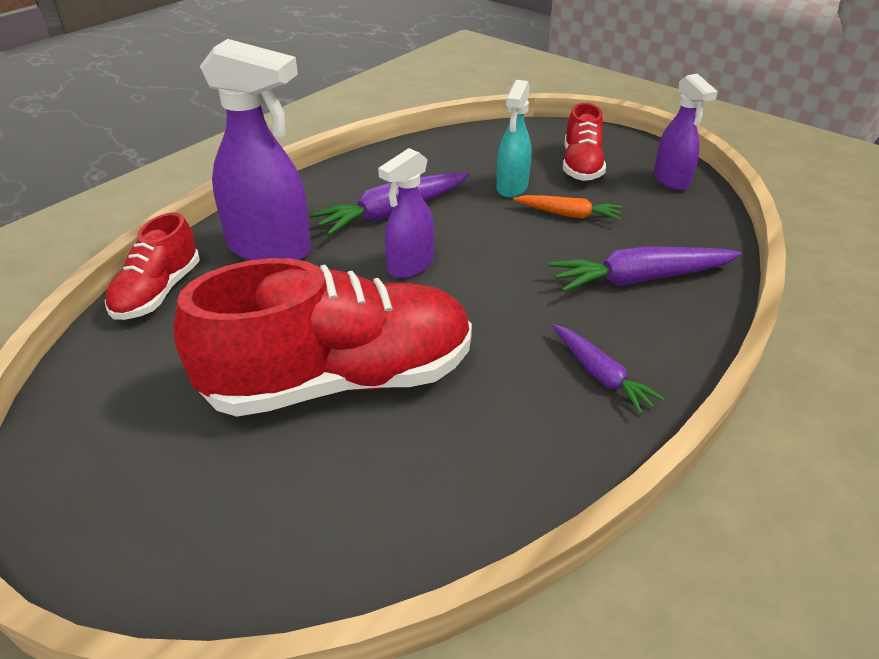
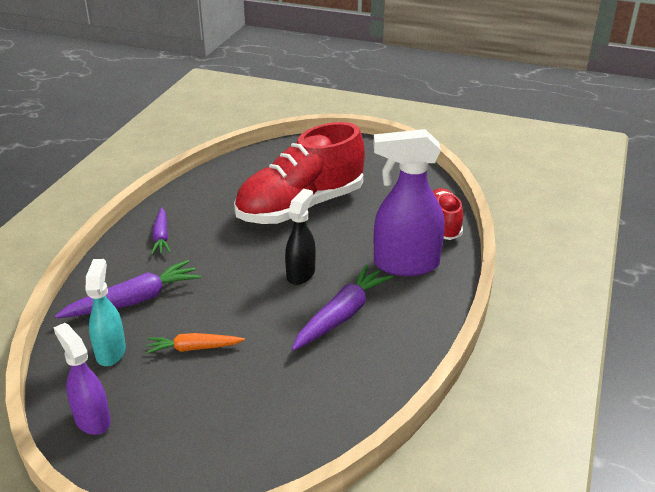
camera: 160 degrees right, 5 degrees down
(410, 266) = (301, 274): purple spray bottle -> black spray bottle
(511, 187) = (252, 369): turquoise spray bottle -> turquoise spray bottle (111, 352)
(581, 166) = (188, 419): red shoe -> none
(600, 375) = (161, 236): purple carrot -> purple carrot turned 135 degrees counterclockwise

